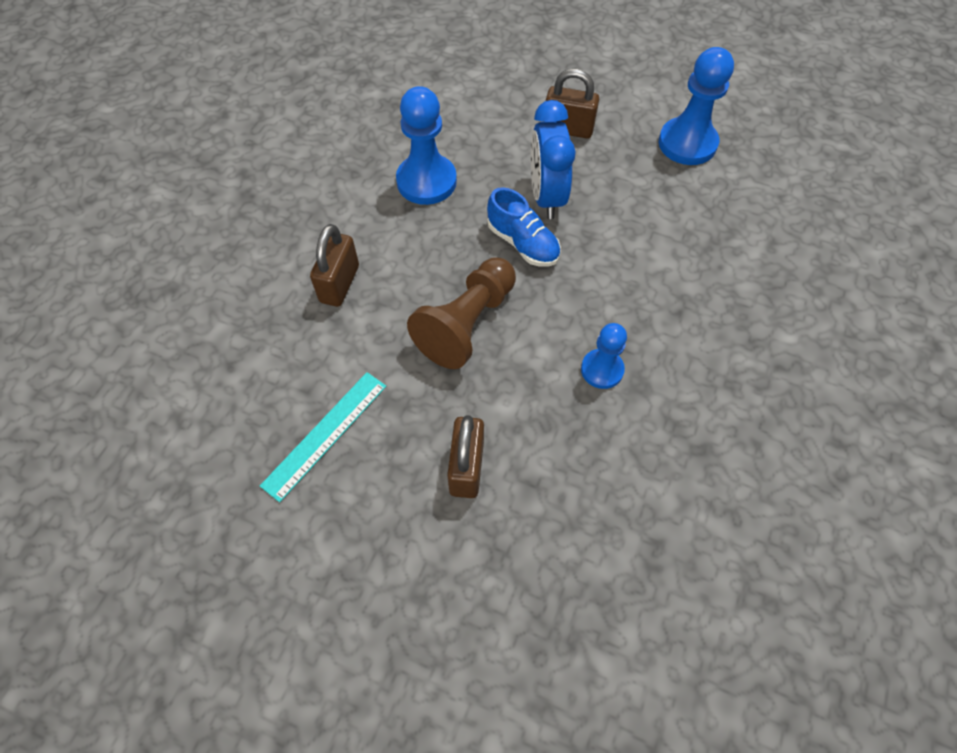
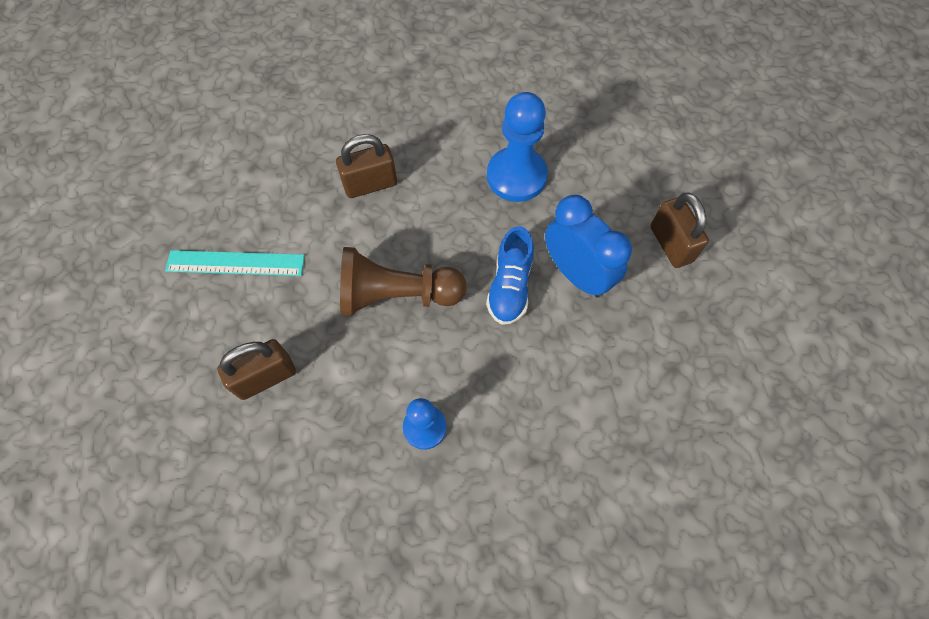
camera: 55 degrees right, 5 degrees up
(546, 197) = (576, 274): blue clock -> blue clock turned 90 degrees clockwise
(687, 143) = (748, 356): blue pawn -> none

